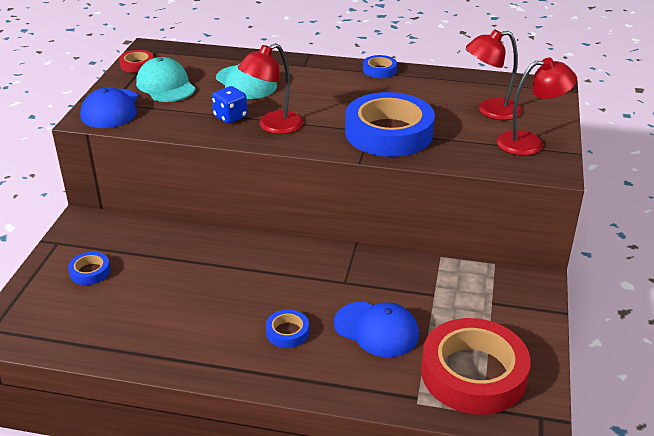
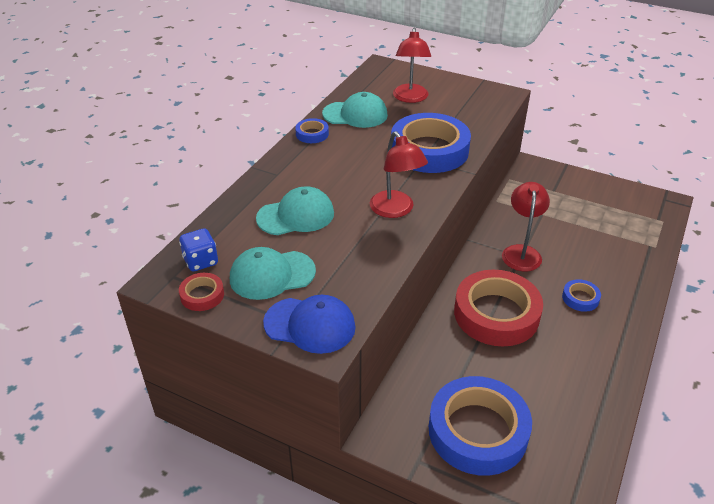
camera: 75 degrees left, 5 degrees up
(90, 272) = (478, 431): blue tape -> blue tape, size x2.30
(230, 117) = (366, 235): blue dice -> blue dice (201, 261)
(376, 329) = (579, 250): blue cap -> none
(431, 85) = (355, 114): none -> turquoise cap
(473, 373) = (626, 216): red tape -> red tape (496, 314)
(529, 143) = (465, 94): red lamp -> red lamp (521, 252)

